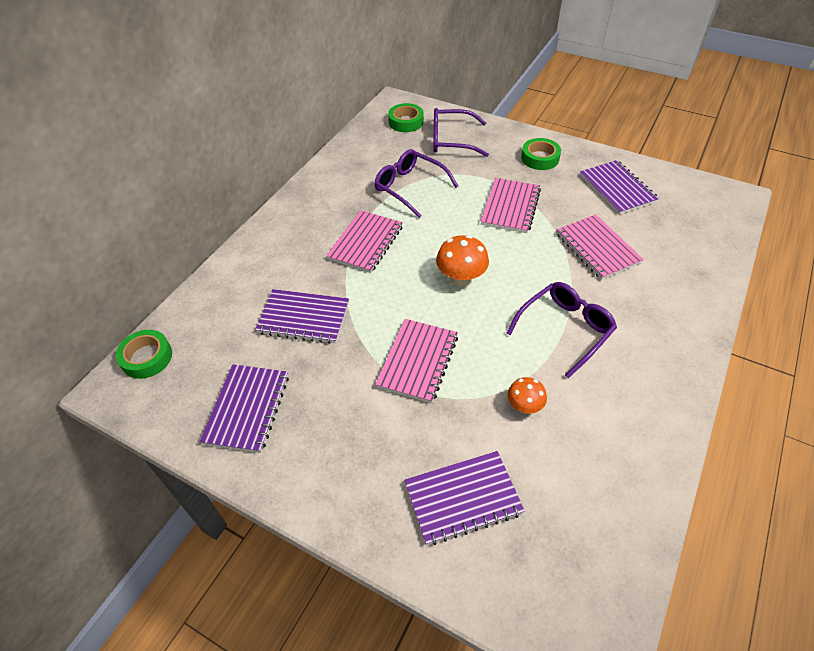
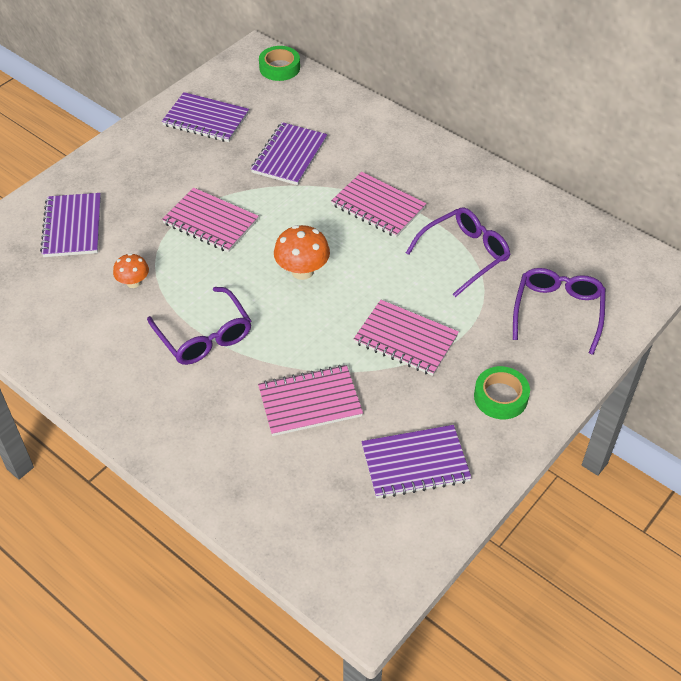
camera: 100 degrees right, 0 degrees up
(406, 122) = (608, 272): green tape -> none

